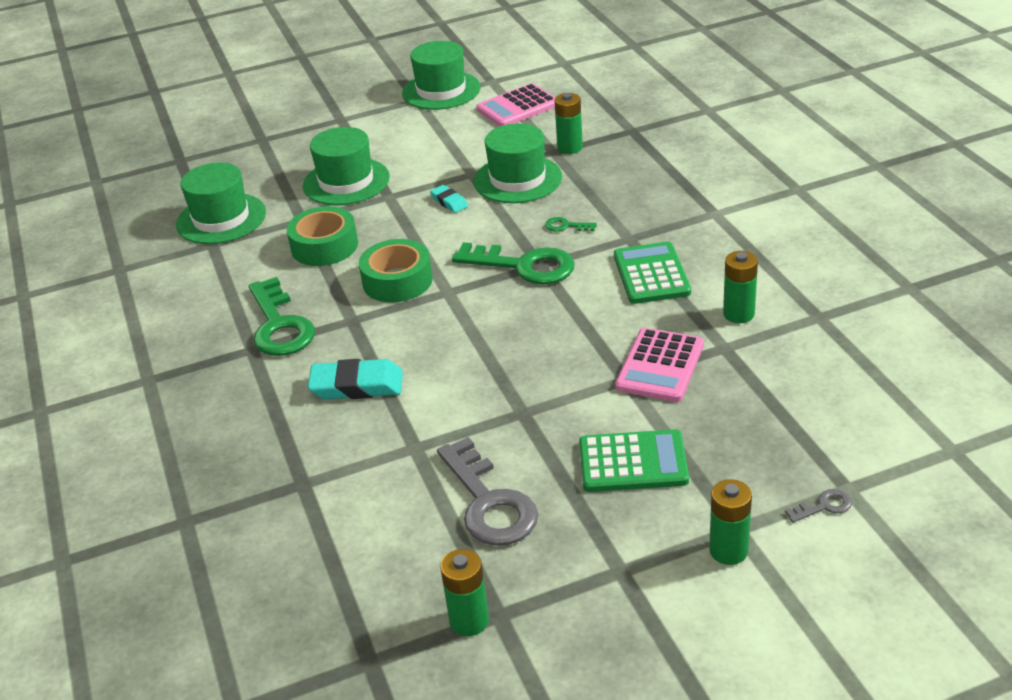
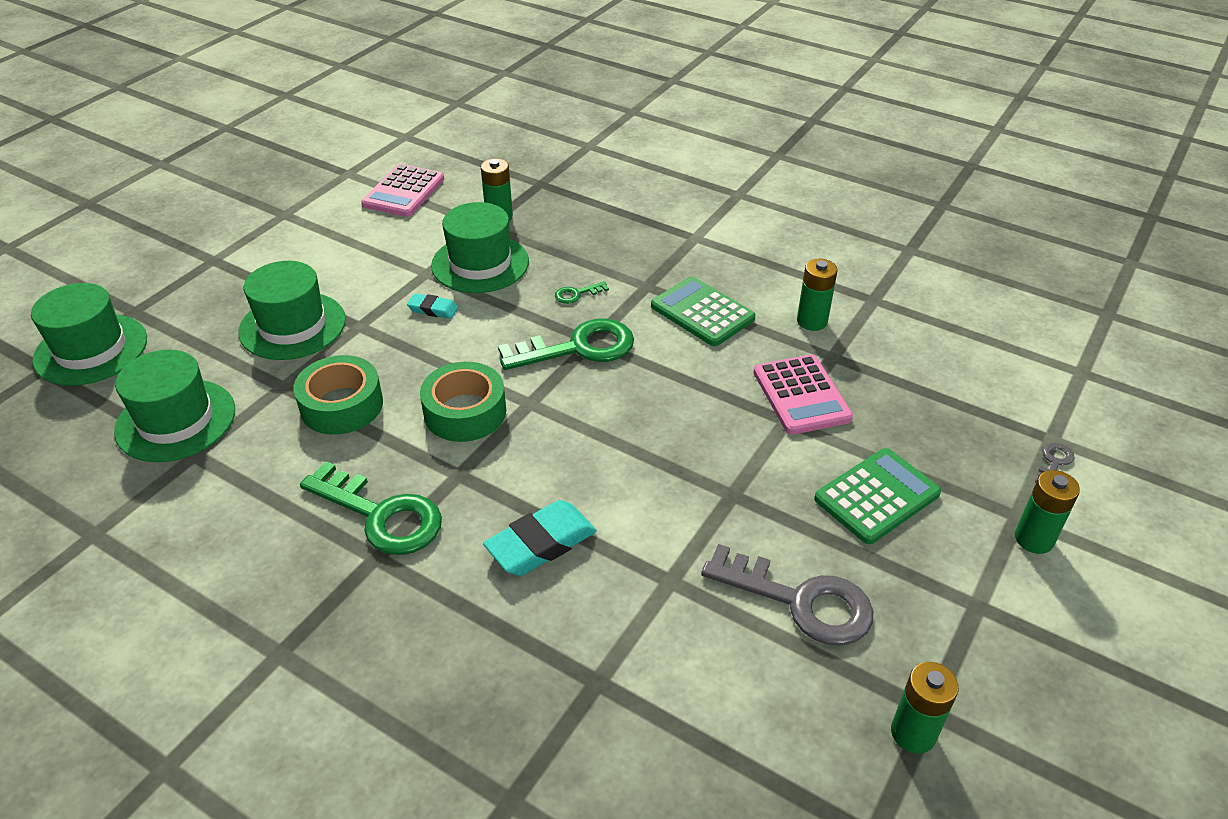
camera: 40 degrees left, 5 degrees up
(441, 90) = (302, 197): green hat -> green hat (91, 349)

